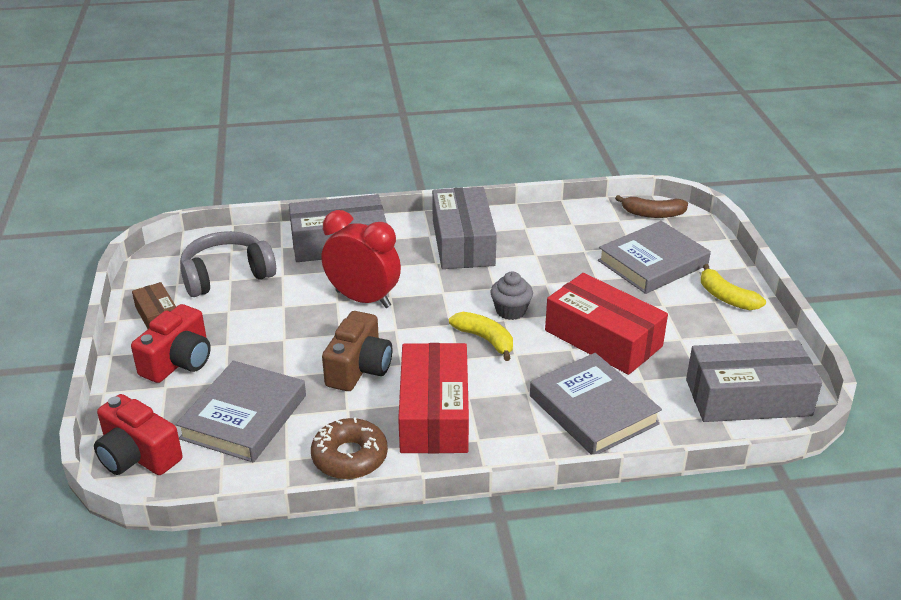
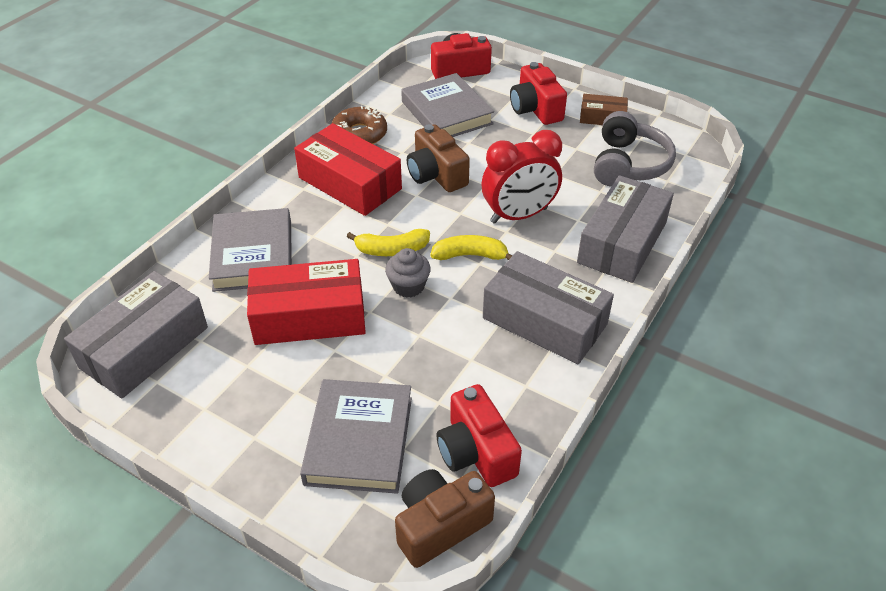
camera: 130 degrees right, 10 degrees up
(593, 410) = (253, 255): grey book -> grey book turned 75 degrees clockwise
(595, 223) = (476, 452): none -> red camera
(652, 214) = (440, 525): brown banana -> brown camera
(726, 297) = (247, 451): yellow banana -> yellow banana (470, 255)

